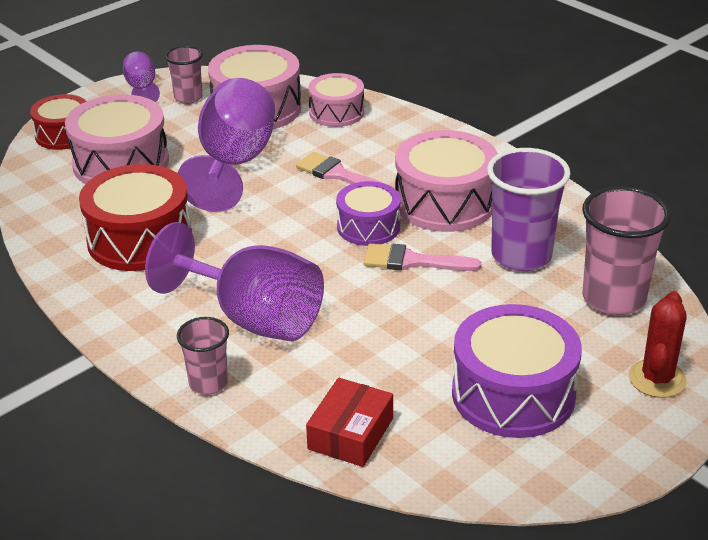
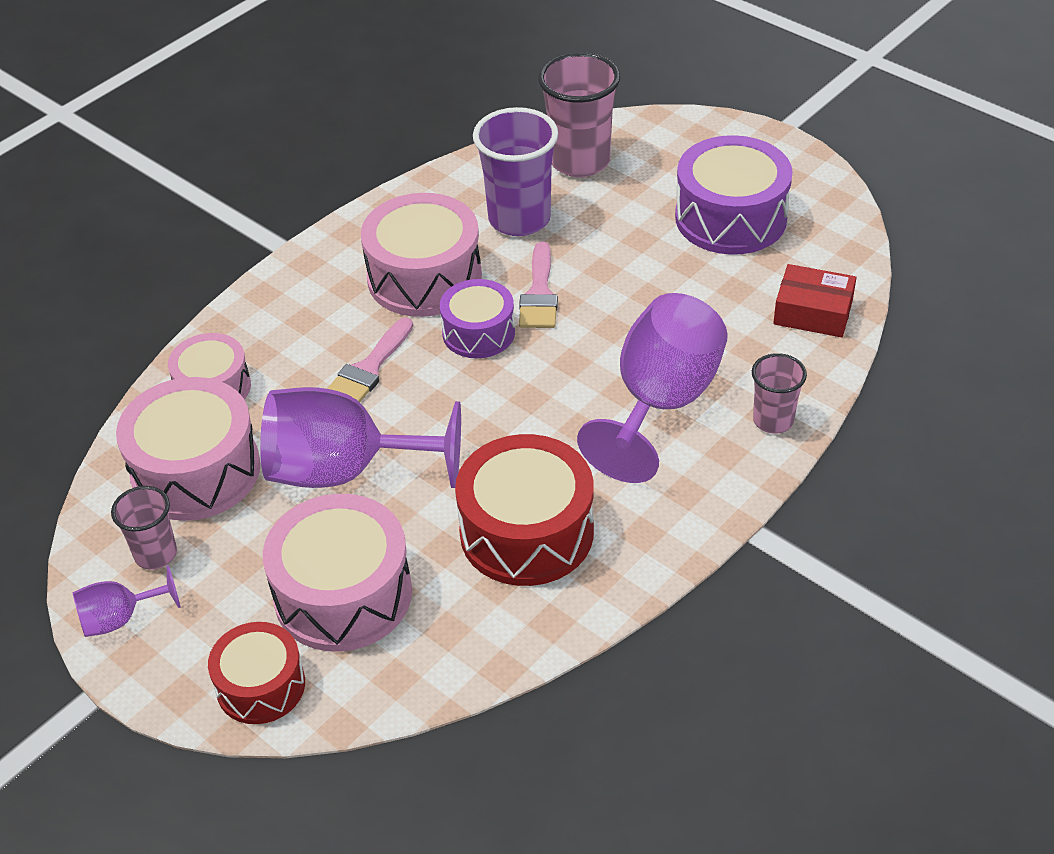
camera: 95 degrees left, 10 degrees up
(657, 379) = (688, 139): red cactus -> none

